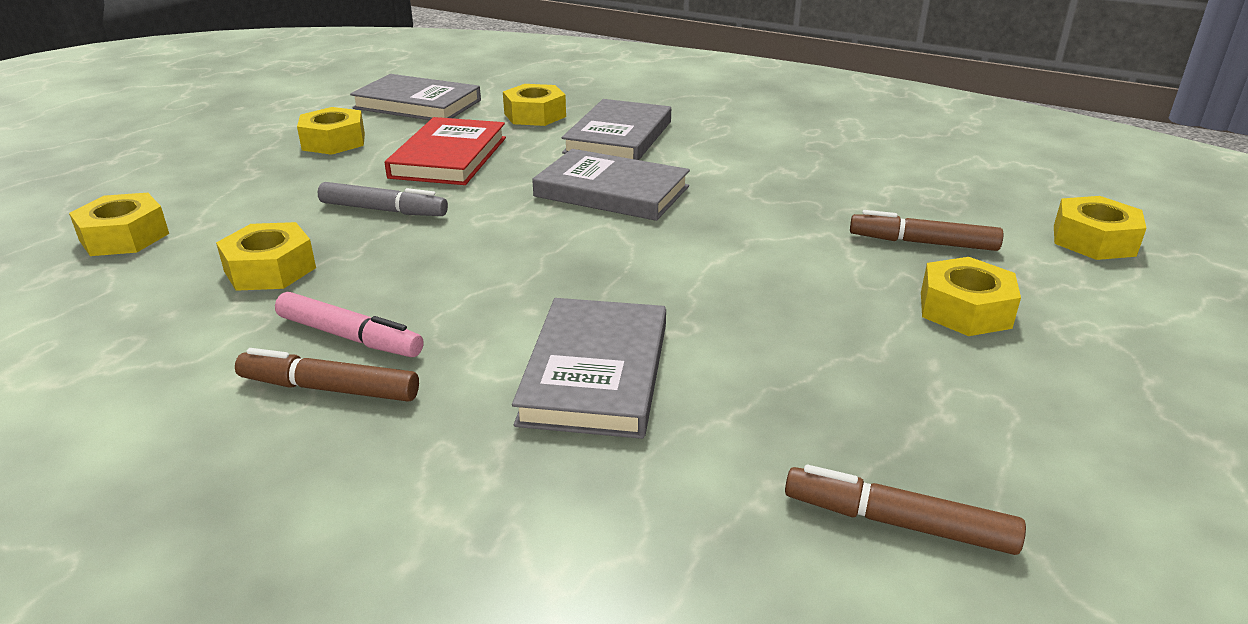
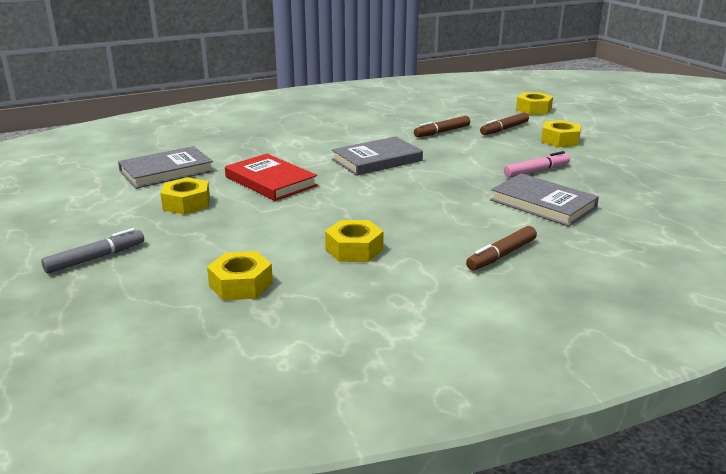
camera: 55 degrees left, 5 degrees down
(349, 337) = (457, 243): pink marker -> pink marker (536, 171)
(383, 210) = (318, 210): grey marker -> grey marker (96, 258)
(535, 115) = (245, 150): yellow nut -> none
(618, 137) = (312, 142): grey book -> none
(898, 522) = (672, 187): brown marker -> brown marker (442, 132)

